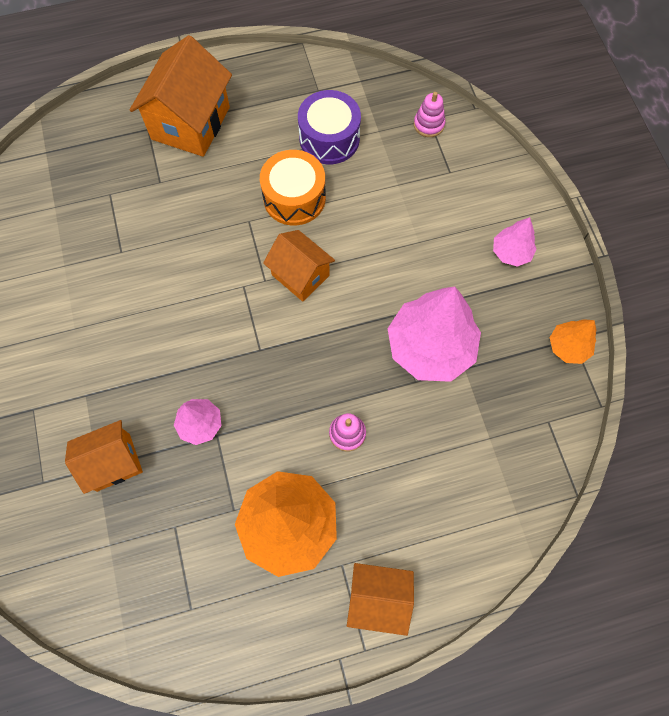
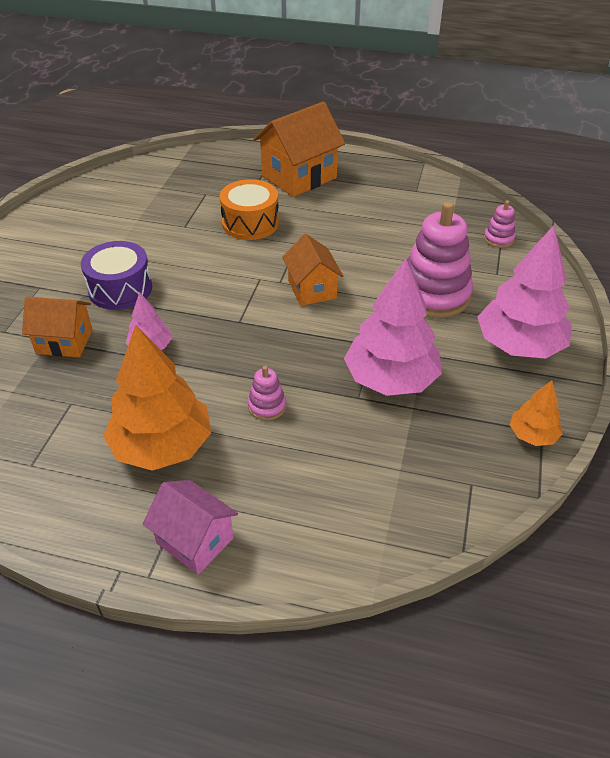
camera: 30 degrees right, 25 degrees down
(294, 198) = (345, 243): orange drum -> orange drum (250, 223)
(329, 138) = (403, 219): purple drum -> purple drum (120, 289)
(378, 598) = (195, 540): orange house -> pink house
(410, 227) = (433, 295): none -> pink stacking toy
(511, 252) = (519, 345): pink tree -> pink tree, size x2.00

